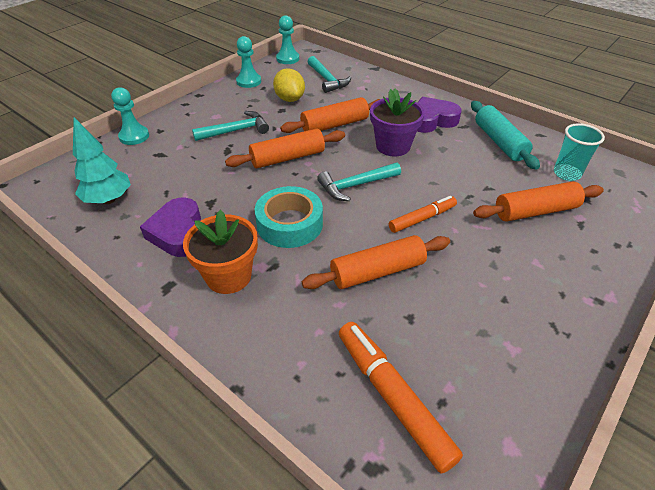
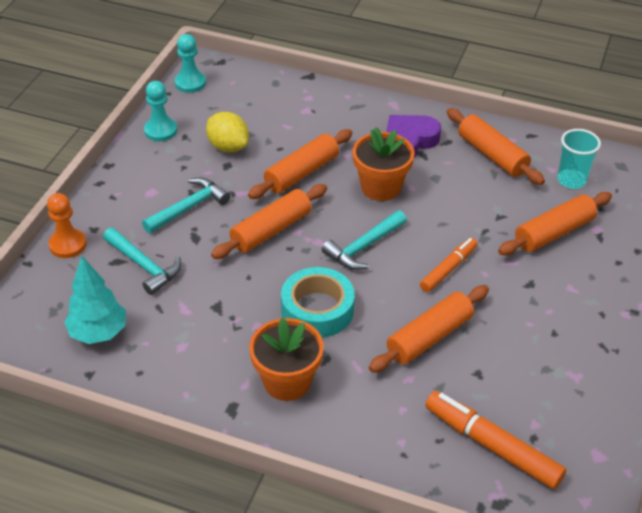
camera: 20 degrees left, 0 degrees up
(134, 136) = (68, 245): turquoise pawn -> orange pawn
(178, 233) = (204, 350): purple heart -> none
(327, 80) = (259, 107): turquoise hammer -> turquoise hammer (144, 266)
(393, 146) = (381, 187): purple flower pot -> orange flower pot
(499, 142) = (492, 155): turquoise rolling pin -> orange rolling pin

